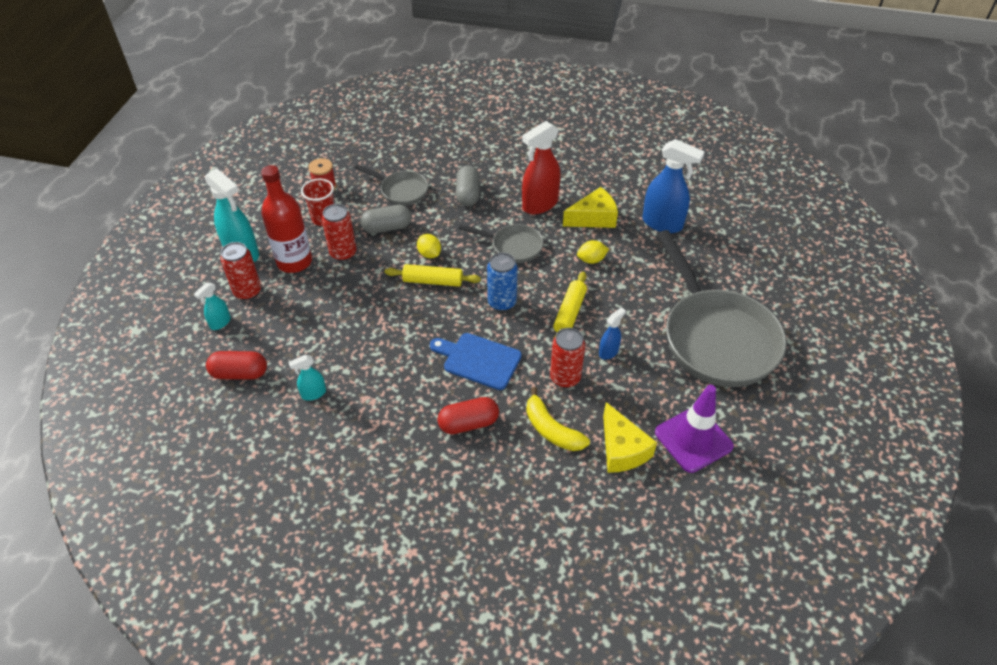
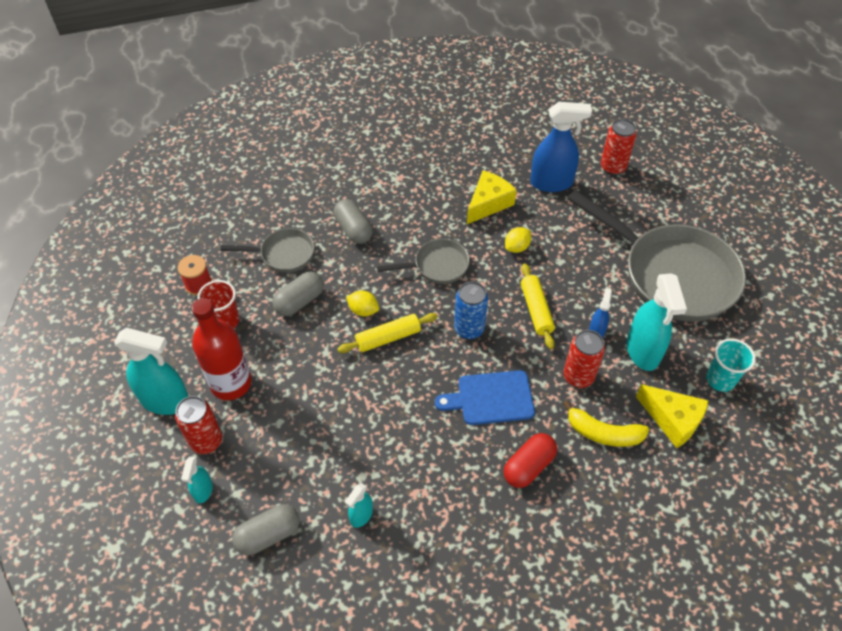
camera: 30 degrees left, 5 degrees up
(240, 373) = (268, 535): red capsule -> grey capsule
(343, 253) = (276, 350): red can -> red can (613, 167)
(539, 204) = (429, 211): red spray bottle -> none
(638, 385) = (643, 351): none -> turquoise spray bottle
(693, 439) = (720, 380): purple traffic cone -> turquoise cup

